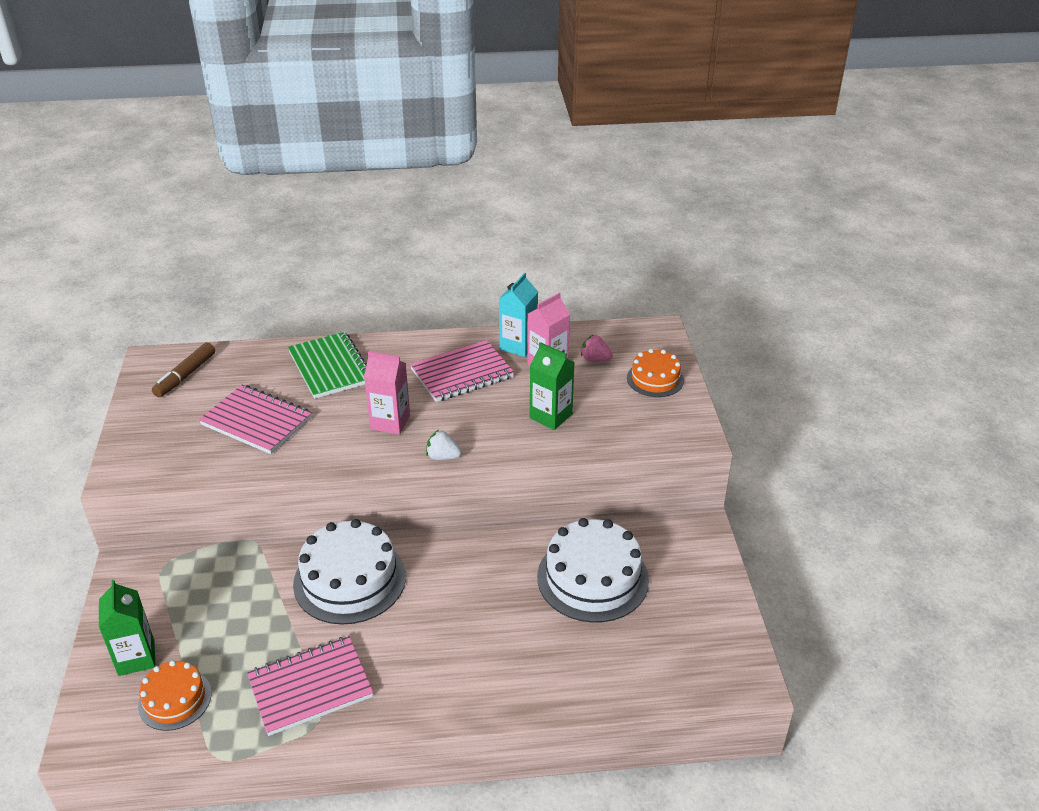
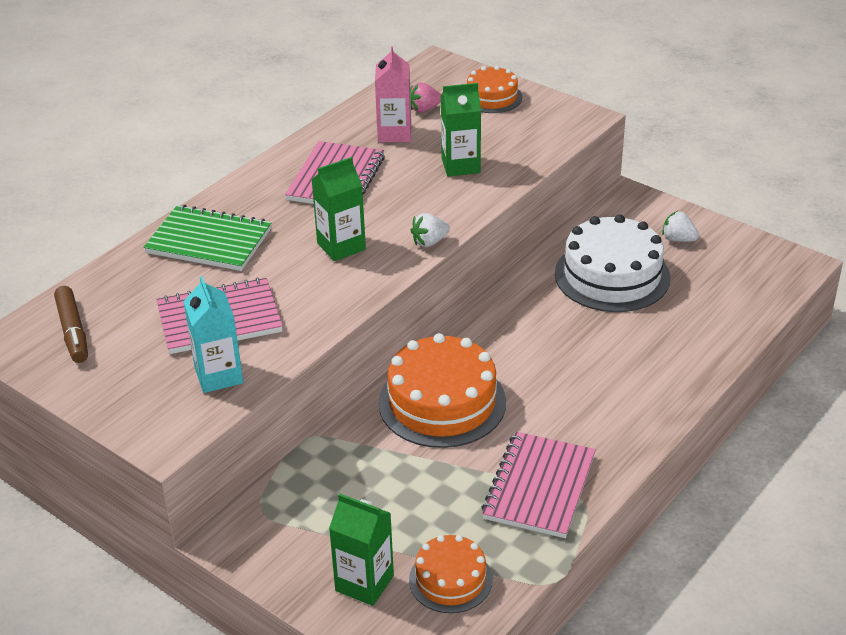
camera: 45 degrees left, 0 degrees up
(350, 580) = (442, 402): white cake -> orange cake
(390, 422) = (341, 246): pink carton -> green carton
(518, 345) = (346, 133): turquoise carton -> turquoise carton (218, 375)
(685, 587) = (678, 239): none -> white strawberry

